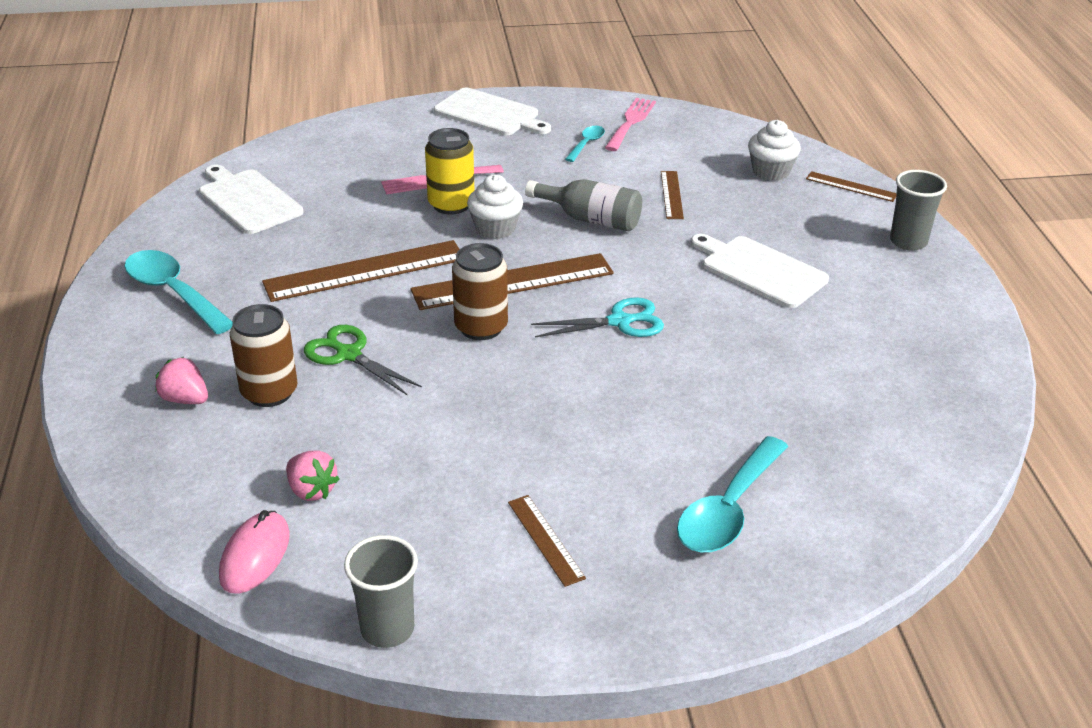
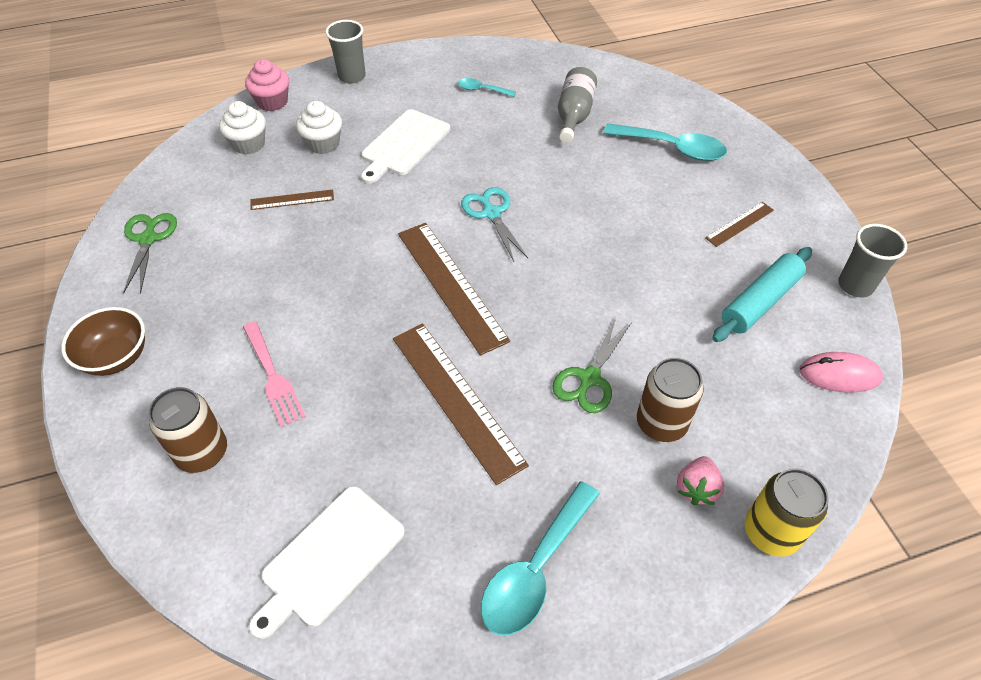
camera: 100 degrees left, 15 degrees up
(311, 490) = (759, 359): pink strawberry -> none
(398, 518) = (760, 301): none -> turquoise rolling pin
(451, 204) = (322, 354): yellow can -> yellow can (771, 532)
(481, 327) = (523, 295): brown can -> brown can (202, 452)
(490, 114) = (117, 358): white cutting board -> brown bowl
(495, 228) = (364, 312): white cupcake -> white cupcake (323, 144)
(586, 144) = (194, 266): turquoise spoon -> turquoise spoon (482, 90)
(590, 219) = (339, 247): grey bottle -> grey bottle (574, 116)
(631, 122) = (148, 239): pink fork -> green scissors
(851, 186) = (272, 102): brown ruler -> pink cupcake

